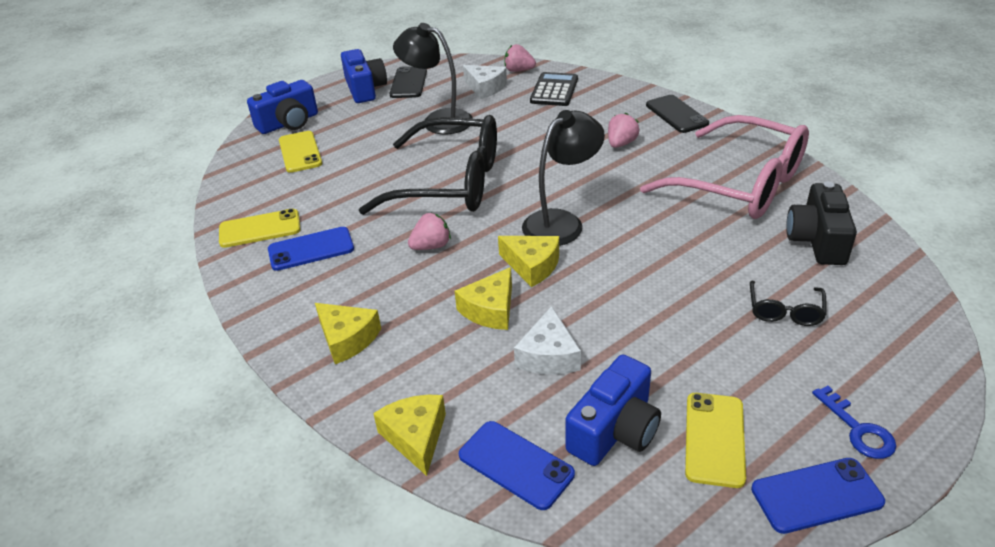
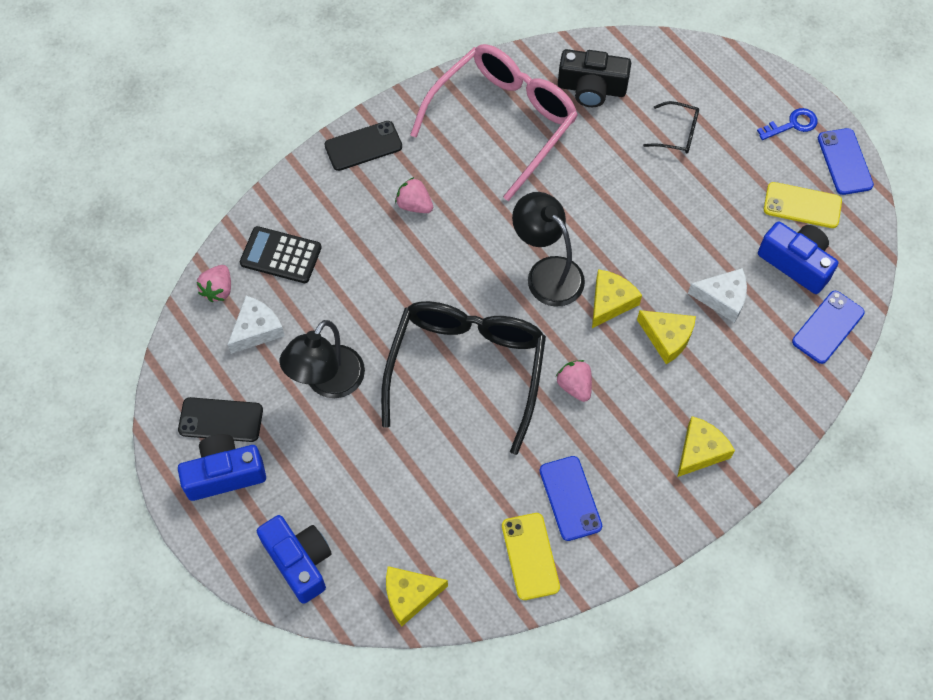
camera: 90 degrees left, 25 degrees up
(300, 152) = (376, 536): yellow phone -> none
(416, 437) = (805, 392): yellow cheese -> yellow cheese (410, 595)

